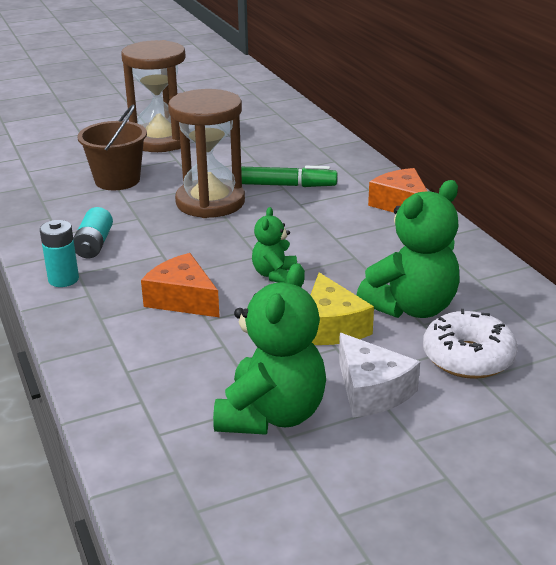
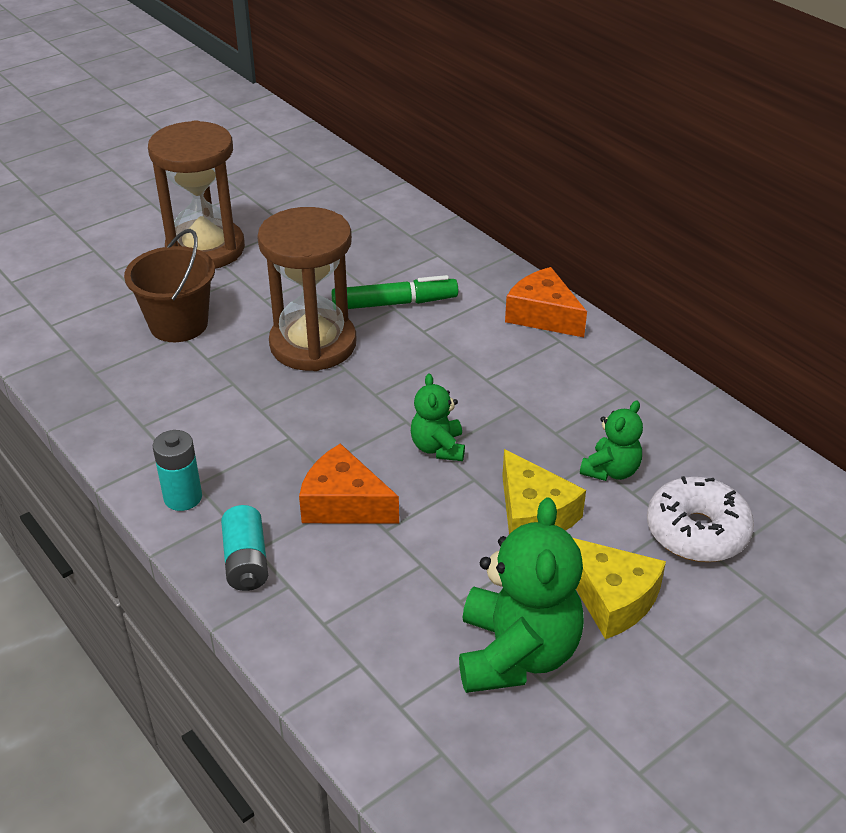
camera: 15 degrees left, 10 degrees up
(94, 245) = (196, 435): turquoise battery -> turquoise battery (246, 561)
(371, 391) = (611, 598): white cheese -> yellow cheese
(411, 307) = (611, 470): green teddy bear -> green teddy bear, size x0.53

